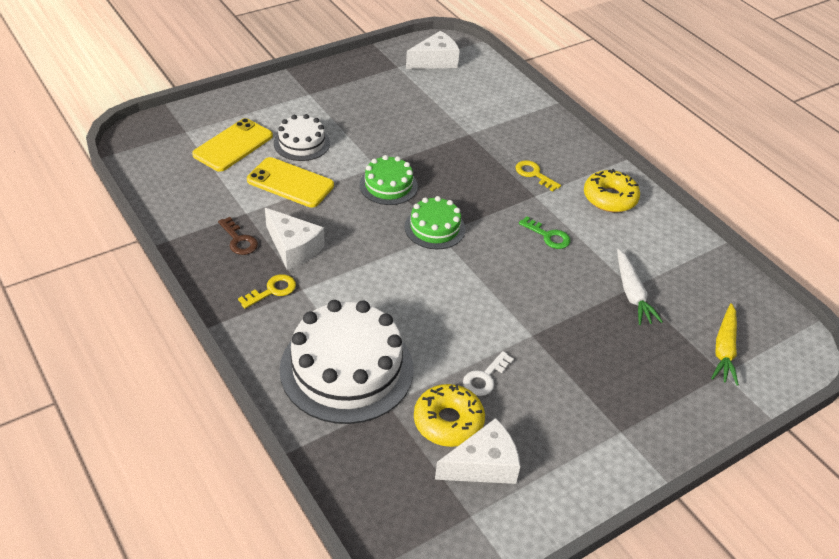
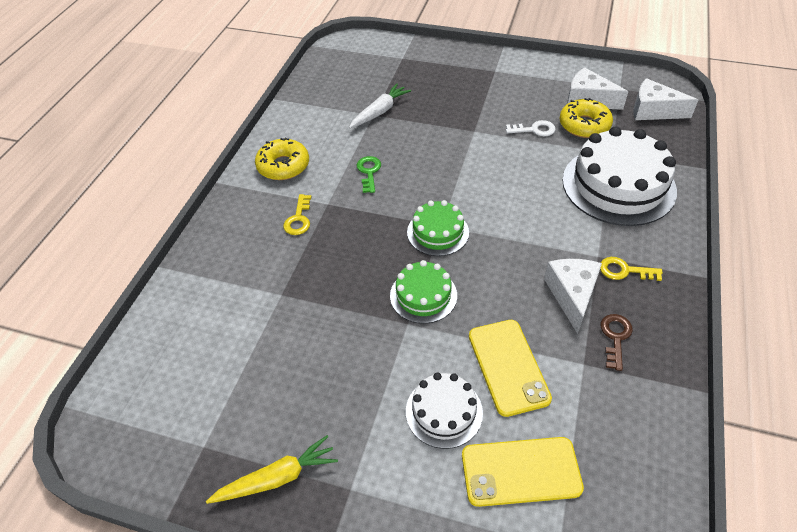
camera: 125 degrees left, 5 degrees up
(435, 61) = (157, 418): white cheese -> white cheese (653, 111)
(724, 350) = (383, 64): yellow carrot -> yellow carrot (277, 477)

